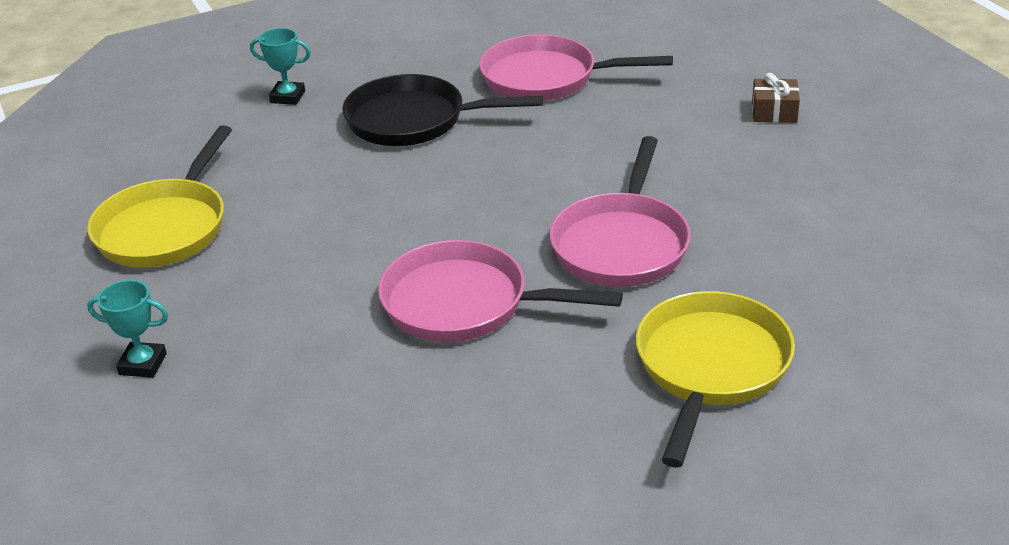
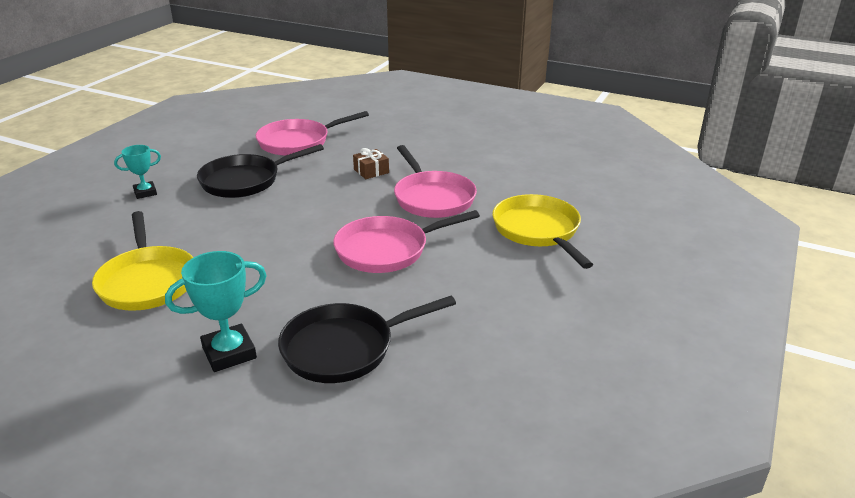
camera: 40 degrees left, 5 degrees down
(143, 364) = (229, 353): turquoise trophy -> turquoise trophy, size x1.60
(258, 423) = (345, 348): none -> black pan
(774, 112) = (432, 125): brown gift -> brown gift (371, 171)

